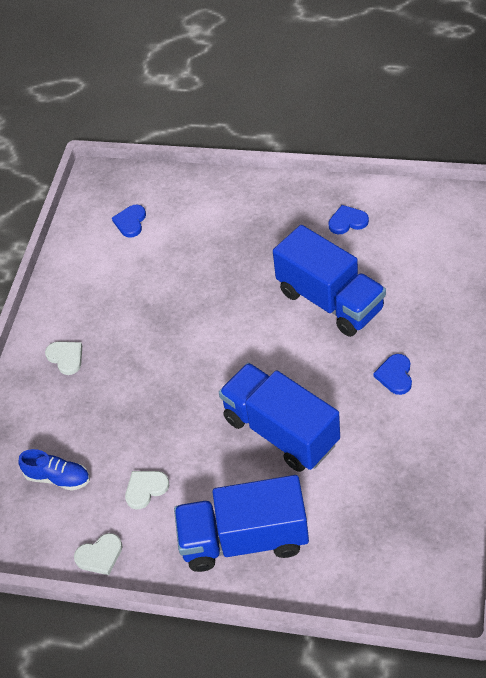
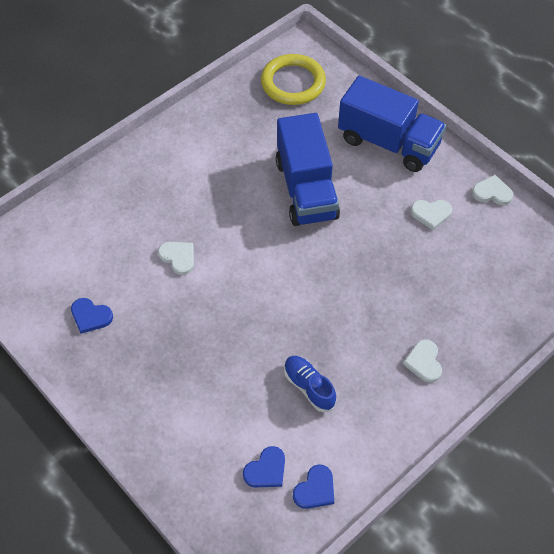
camera: 150 degrees left, 5 degrees up
(58, 477) = (491, 264): blue shoe -> blue shoe (309, 387)
(330, 300) = (178, 257): blue truck -> white heart
(395, 375) = (195, 172): blue heart -> blue heart (315, 489)
(405, 540) = (293, 83): none -> yellow ring

